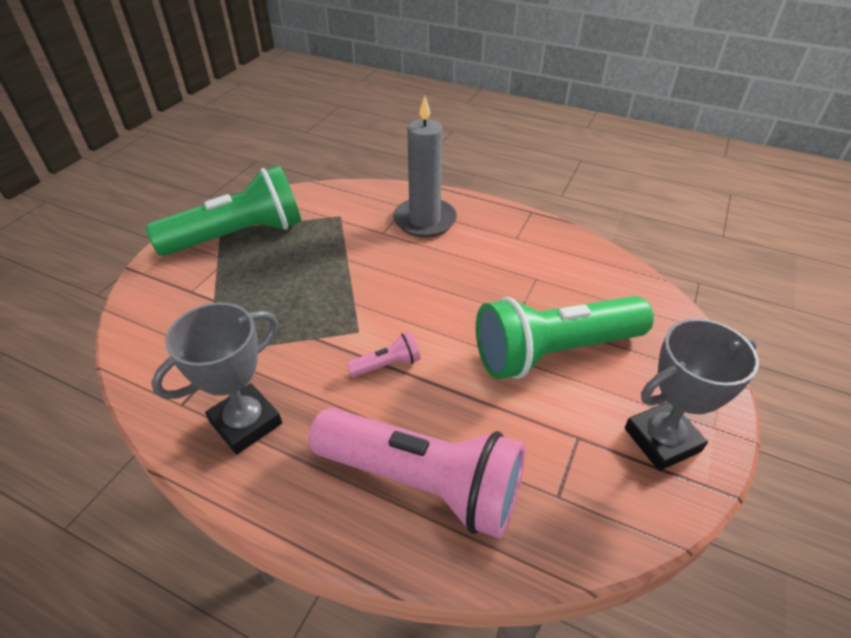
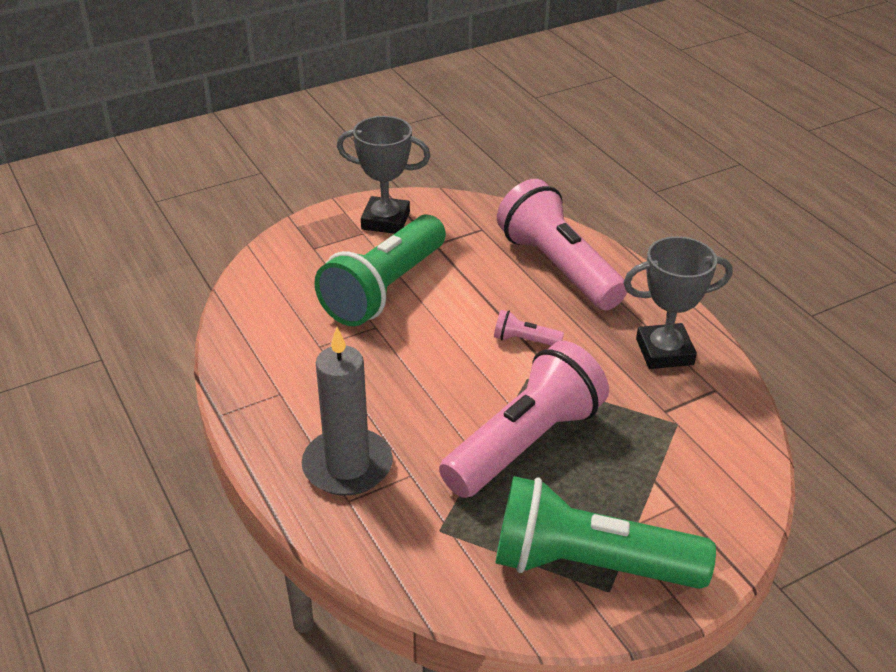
camera: 145 degrees left, 5 degrees down
(324, 282) = (524, 443): none -> pink flashlight
(554, 351) = (384, 289): green flashlight -> green flashlight turned 105 degrees clockwise

